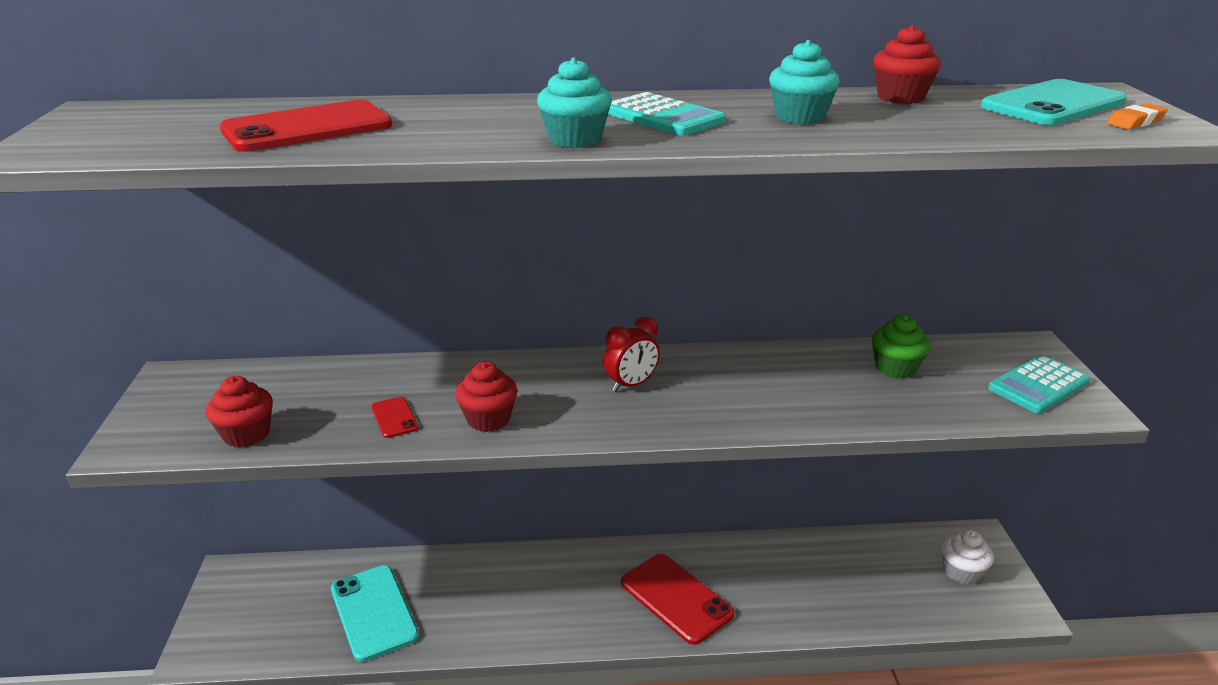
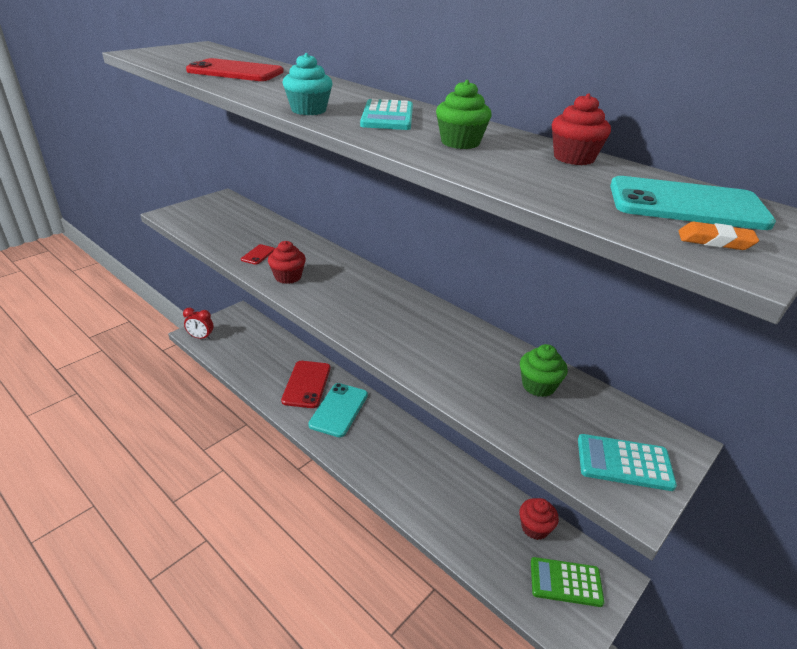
camera: 45 degrees right, 5 degrees up
(246, 434) = (205, 231): red cupcake -> red cupcake (535, 528)
(374, 612) = (261, 362): turquoise phone -> turquoise phone (339, 410)
(631, 385) = (374, 301): red clock -> red clock (201, 337)
(676, 598) = (381, 455): red phone -> red phone (306, 384)
(800, 117) = (460, 142): turquoise cupcake -> green cupcake
(962, 572) = (565, 582): white cupcake -> green calculator

